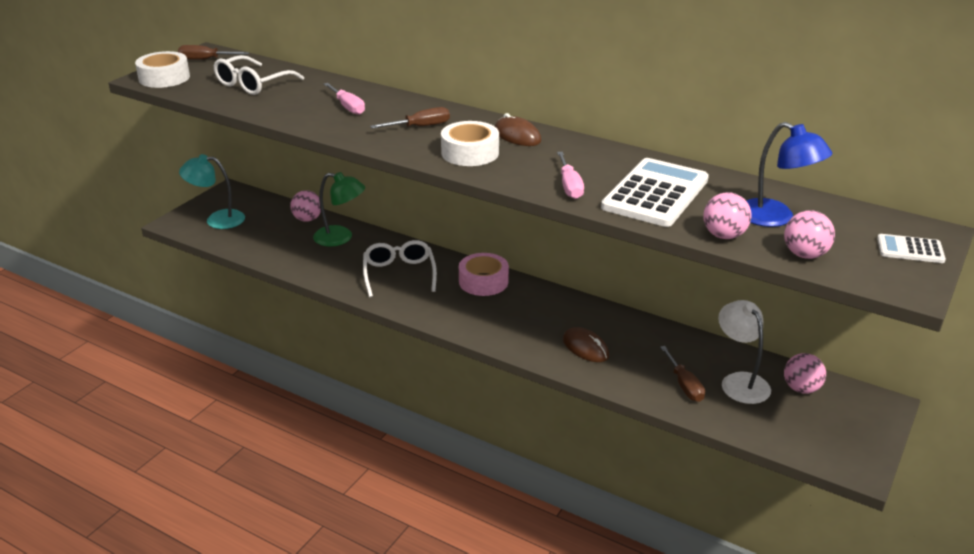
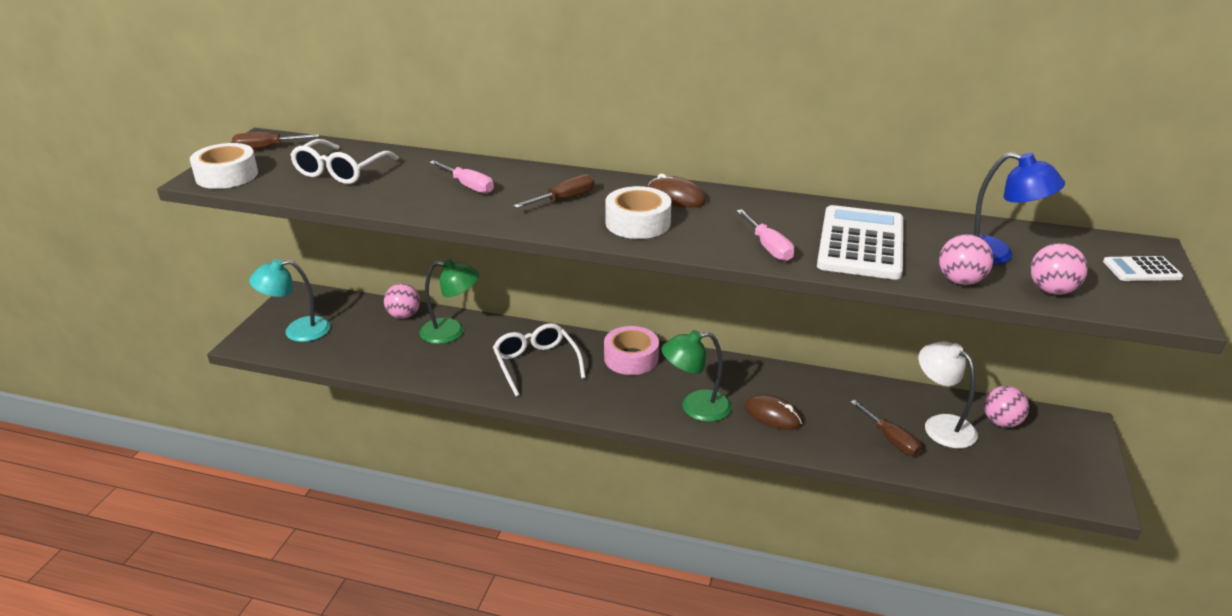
camera: 15 degrees left, 0 degrees up
(519, 330) = (695, 407): none -> green lamp

